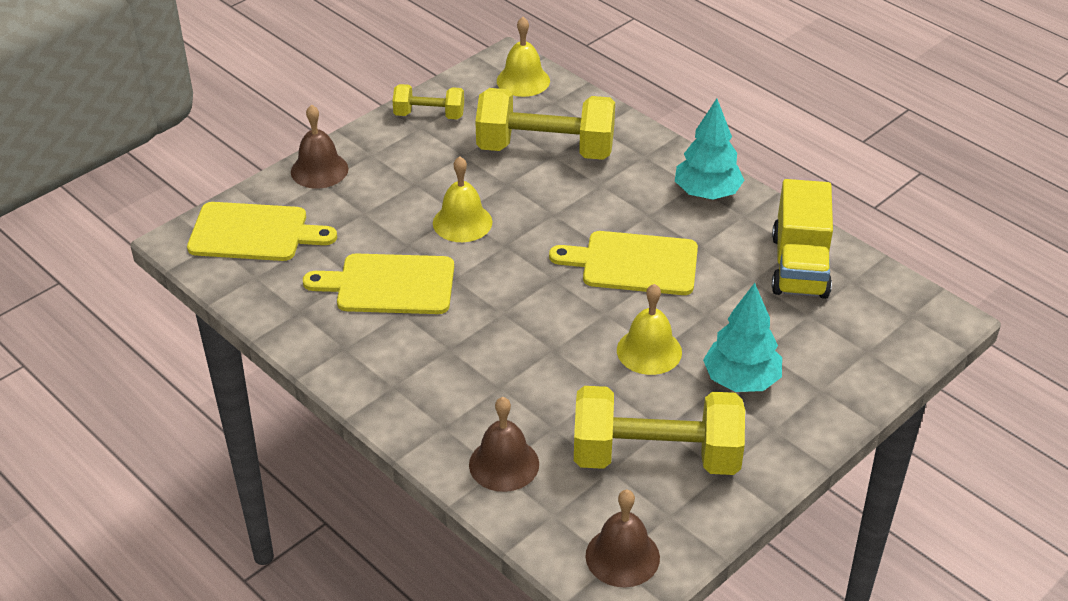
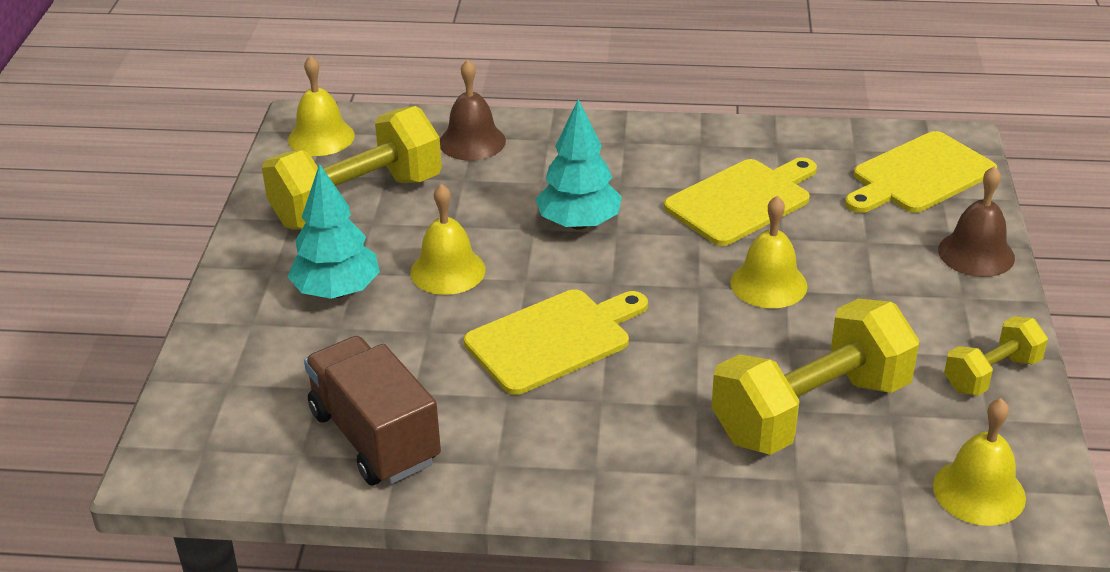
camera: 140 degrees right, 5 degrees down
(622, 556) = (321, 137): brown bell -> yellow bell
(707, 193) = (566, 467): turquoise tree -> turquoise tree (578, 223)
(799, 266) = (374, 437): yellow truck -> brown truck

